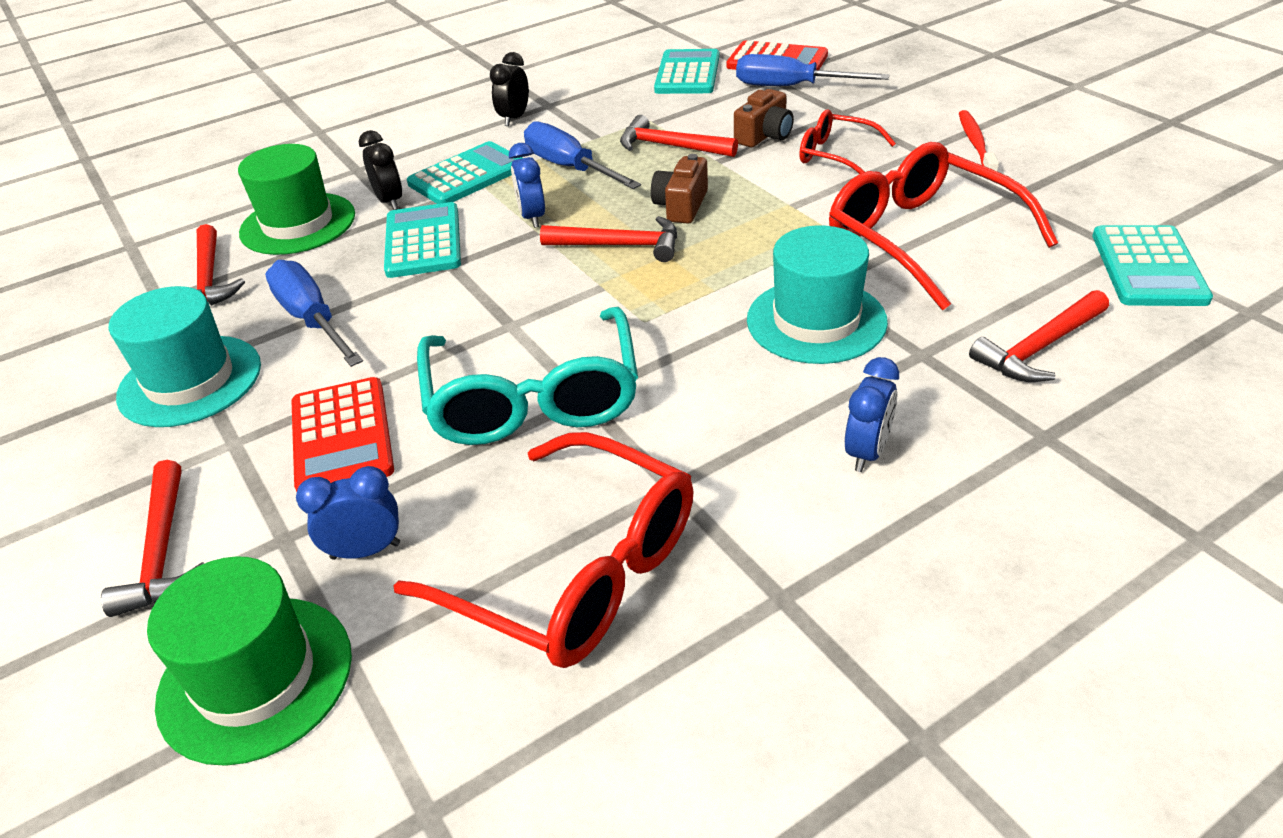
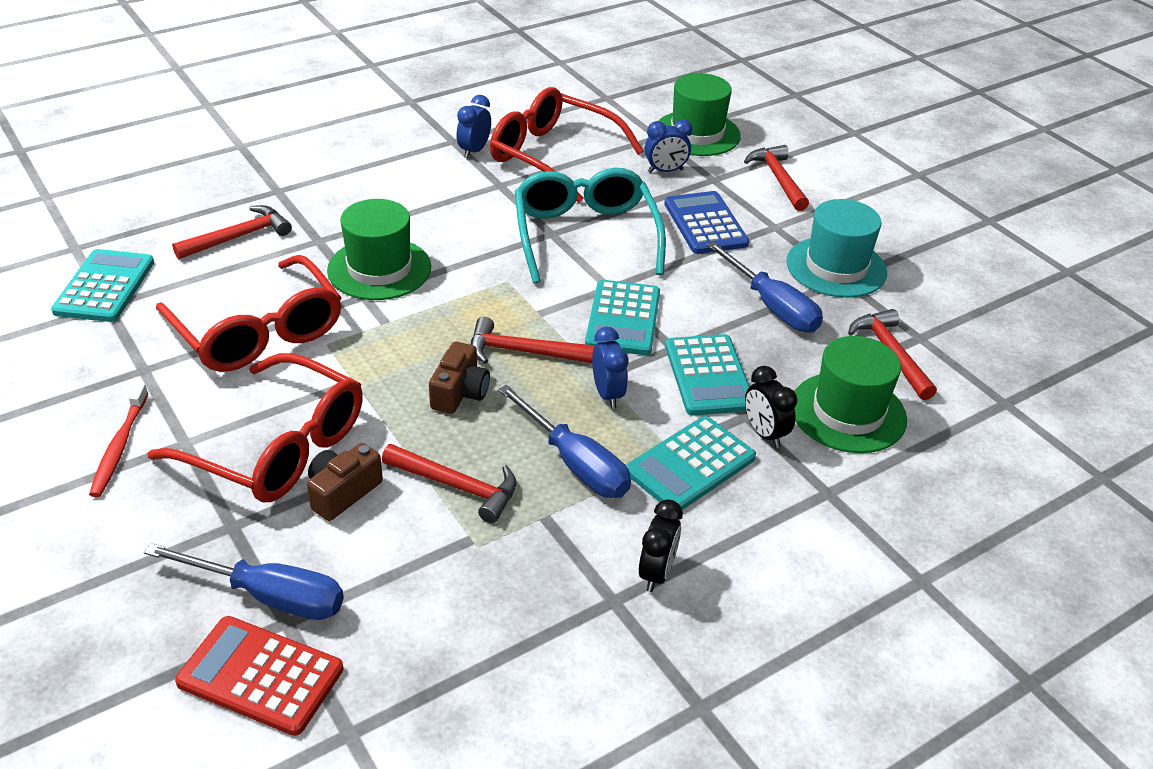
camera: 175 degrees right, 0 degrees up
(342, 437) = (705, 224): red calculator -> blue calculator
(687, 73) = (406, 658): turquoise calculator -> turquoise calculator (623, 319)
(816, 321) = (379, 269): turquoise hat -> green hat
(836, 155) = (277, 447): red glasses -> red glasses, size x1.81
(867, 452) = (384, 191): blue clock -> blue clock (474, 151)

